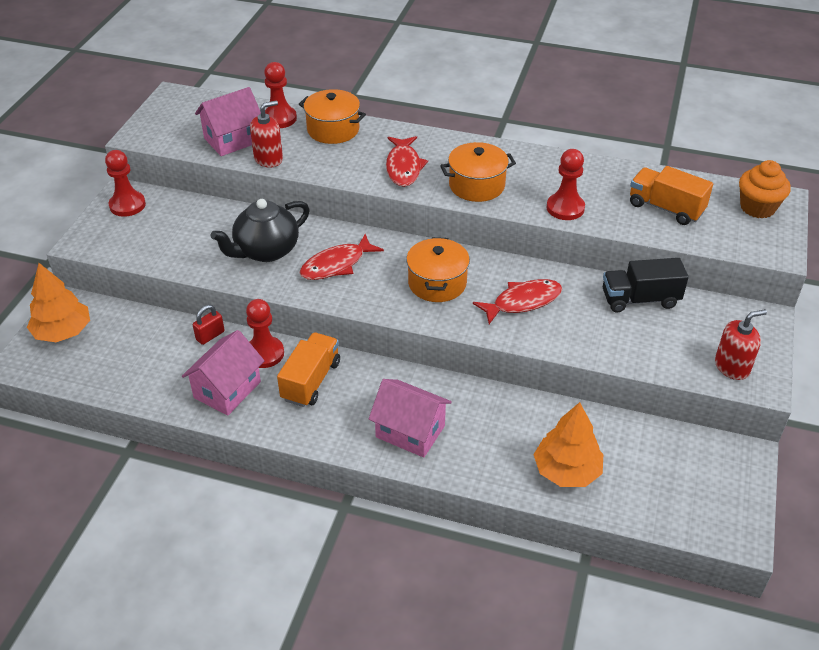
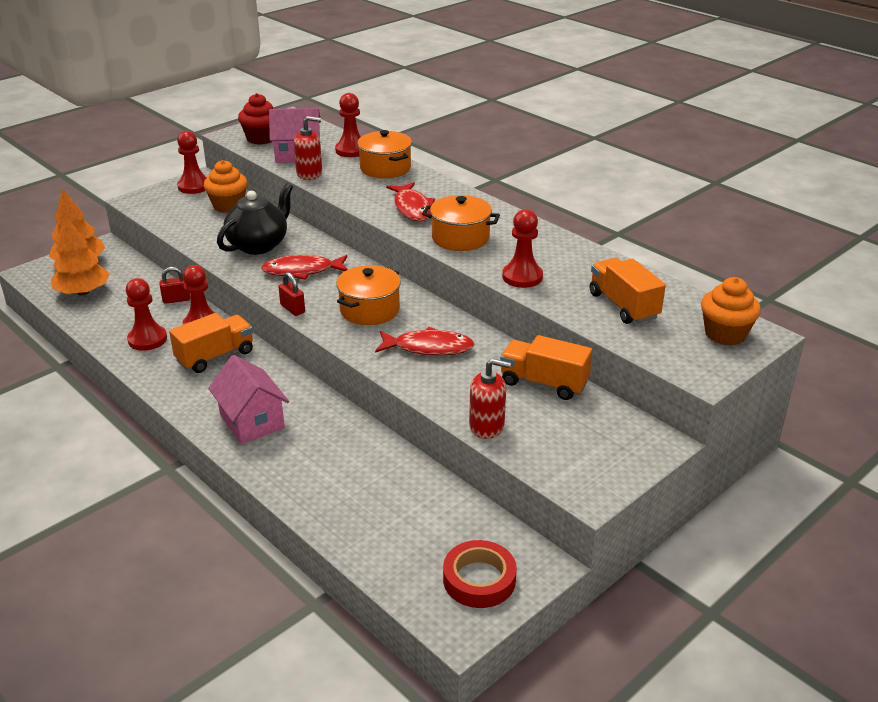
camera: 30 degrees right, 10 degrees down
(174, 131) = (261, 138): none -> red cupcake
(188, 216) = (228, 206): none -> orange cupcake
(227, 390) = (147, 339): pink house -> red pawn
(266, 251) = (258, 245): black teapot -> black teapot turned 135 degrees clockwise
(369, 308) = (292, 309): none -> red padlock
(403, 167) = (412, 208): red fish -> red fish turned 45 degrees counterclockwise
(566, 471) = (351, 504): orange tree -> orange tree (83, 292)
(640, 299) = (544, 383): black truck -> orange truck
(716, 488) = (479, 579): none -> red tape
(732, 367) = (575, 468): red soap dispenser -> red soap dispenser (487, 426)

